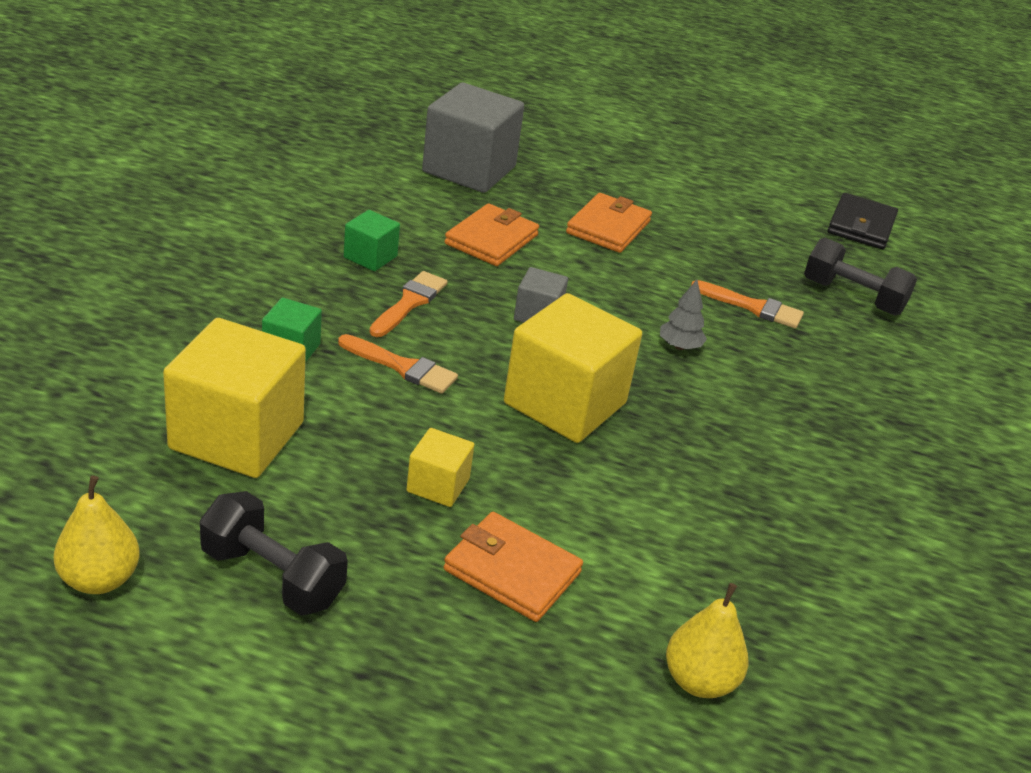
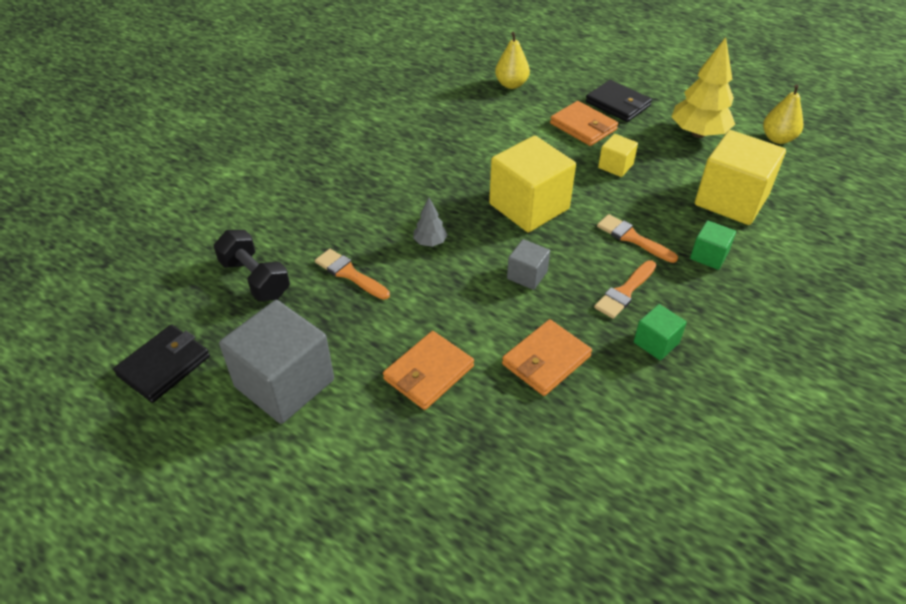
camera: 160 degrees left, 10 degrees up
(272, 577) = (698, 133): black dumbbell -> yellow tree
(447, 645) = (617, 104): none -> black wallet
(469, 169) = (548, 475): grey cube -> grey cube (284, 383)

